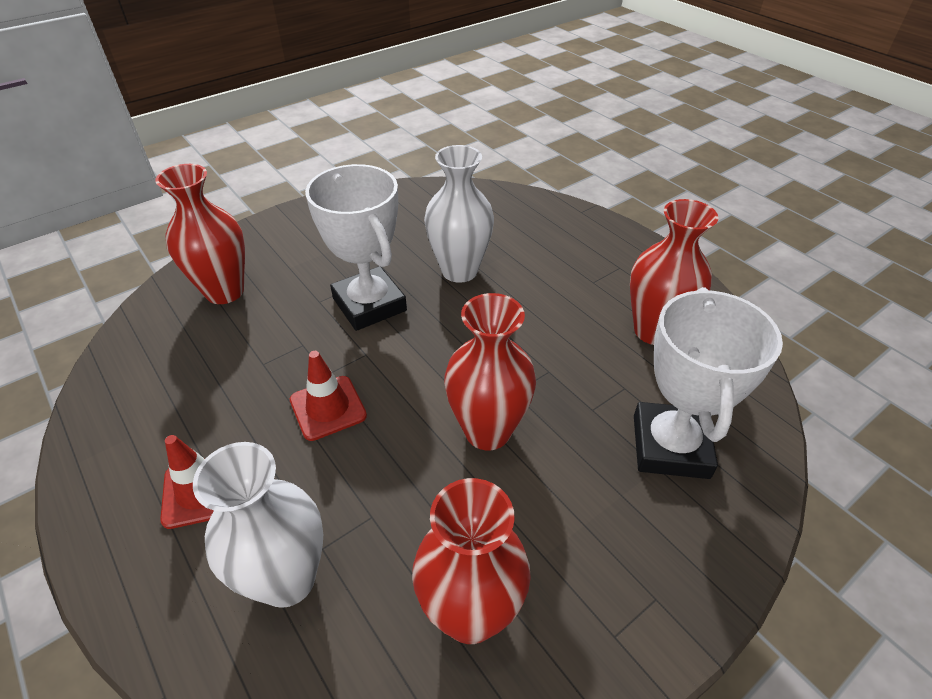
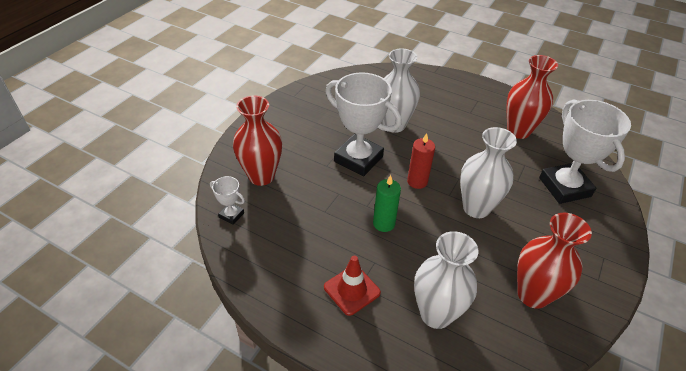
camera: 25 degrees left, 0 degrees up
(145, 331) = (231, 215): none -> white trophy
(328, 408) = (384, 223): red traffic cone -> green candle
(427, 361) = (417, 181): none -> red candle
(487, 431) = (476, 208): red vase -> white vase

